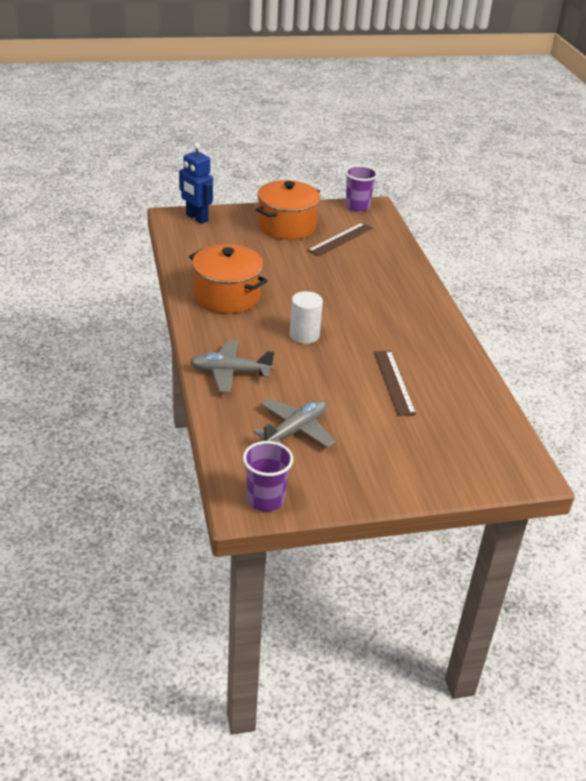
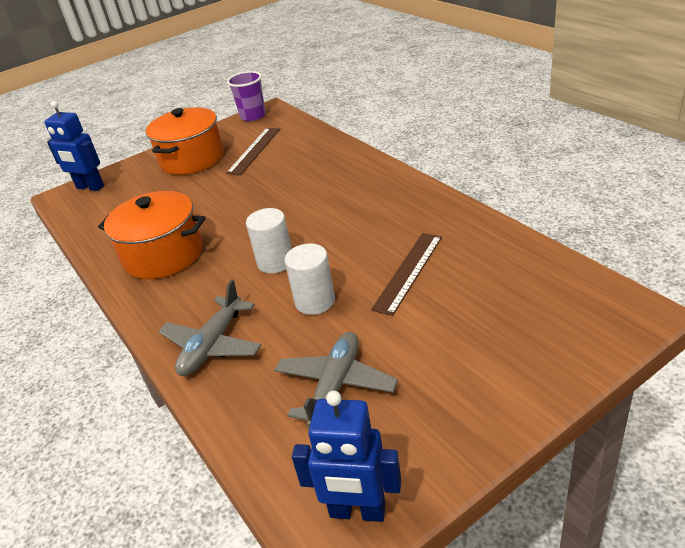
camera: 15 degrees left, 0 degrees up
(230, 372) = (212, 345): grey plane -> grey plane turned 45 degrees counterclockwise
(265, 499) = (357, 511): purple cup -> blue robot
(315, 374) = (315, 301): none -> white cylinder
(394, 382) = (408, 272): brown ruler -> brown ruler turned 60 degrees clockwise

